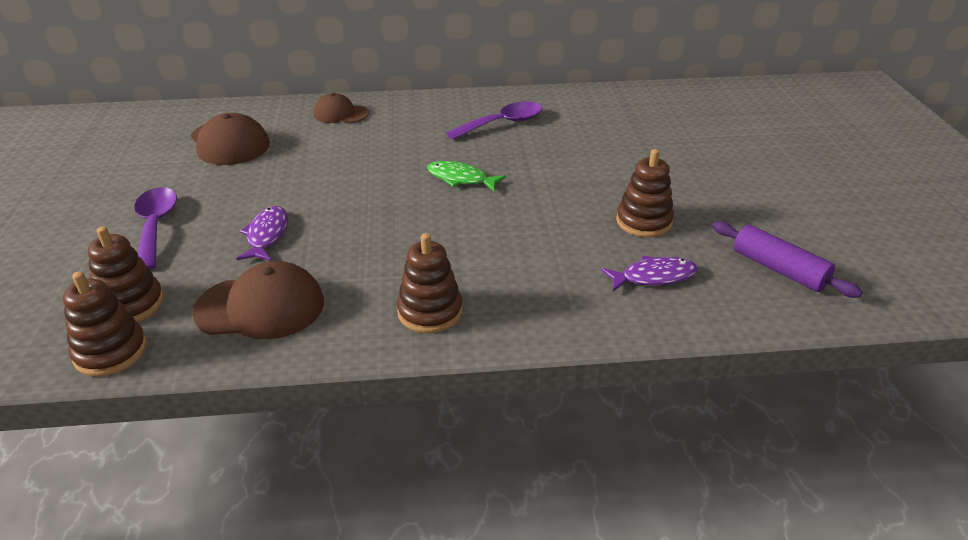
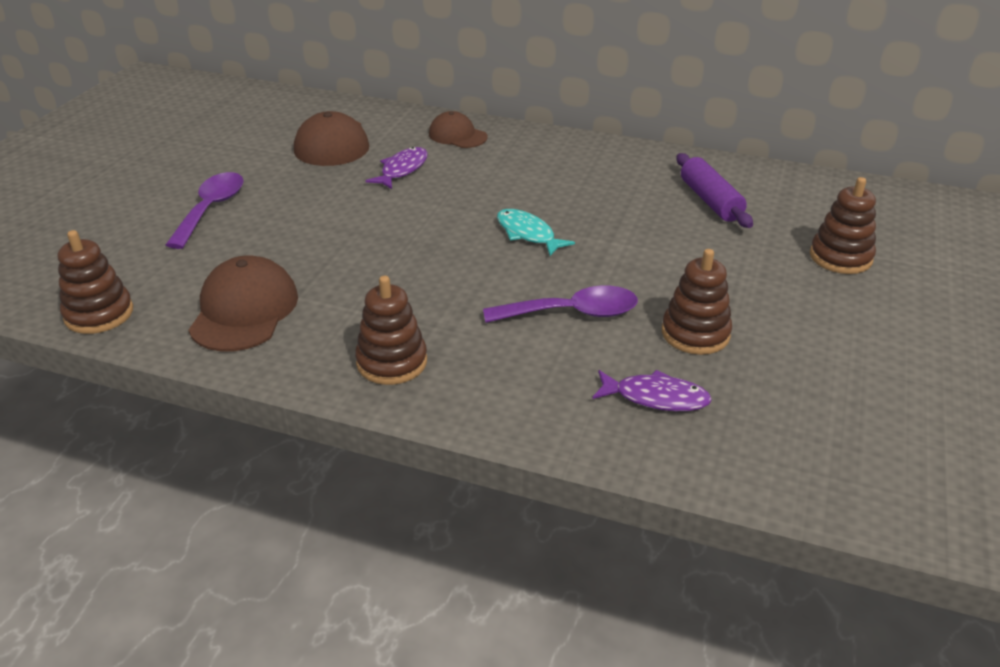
camera: 25 degrees right, 0 degrees up
(130, 304) = (142, 276): brown stacking toy -> brown stacking toy (840, 257)
(260, 307) = (244, 310): brown cap -> brown cap turned 105 degrees counterclockwise
(267, 235) = (299, 243): purple fish -> purple fish (402, 170)
(461, 179) = (528, 234): green fish -> turquoise fish
(503, 123) = (621, 183): purple spoon -> purple spoon (572, 313)
(778, 269) = (816, 434): purple rolling pin -> purple rolling pin (710, 201)

